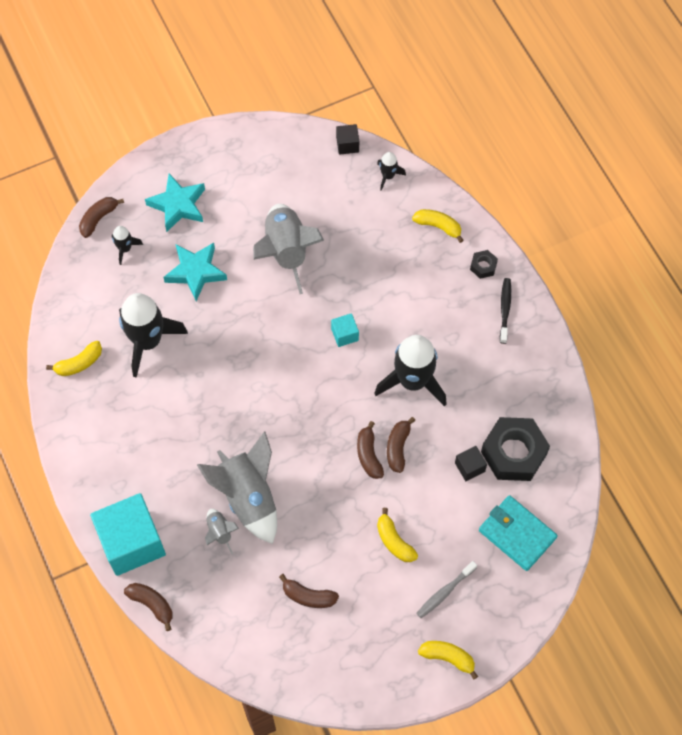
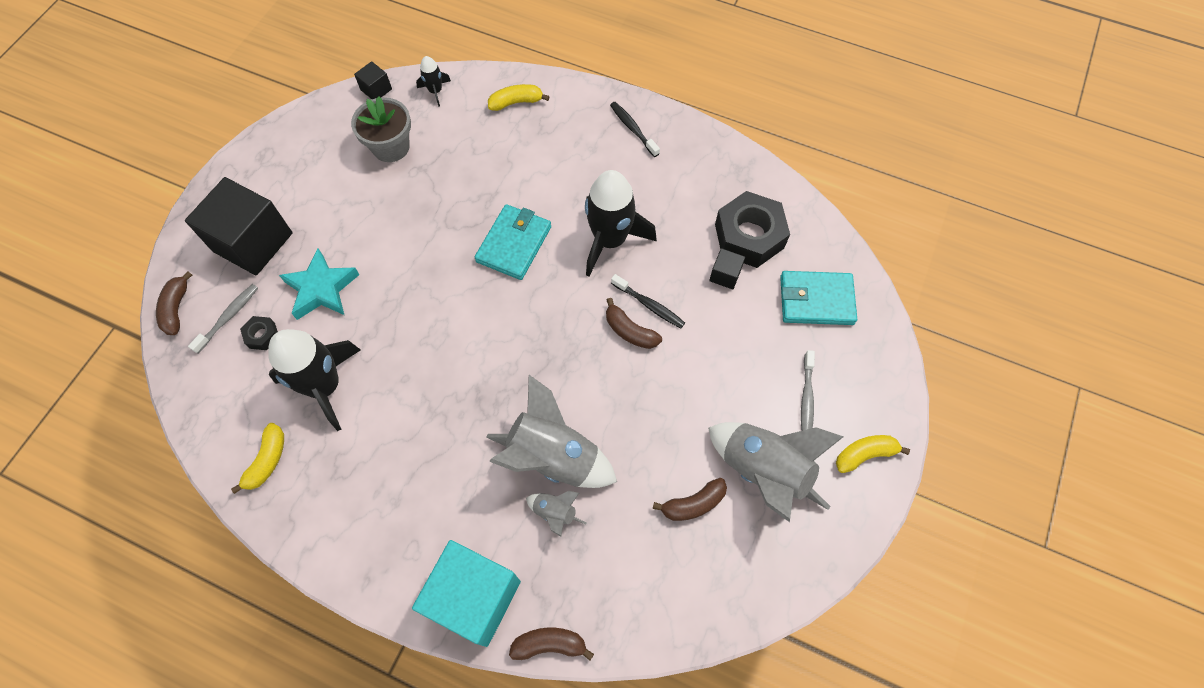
camera: 40 degrees left, 0 degrees up
(125, 249) = (228, 317): black rocket -> grey toothbrush
(178, 205) = (253, 242): turquoise star -> black cube
(286, 251) = (396, 212): grey rocket -> grey rocket (763, 471)
(321, 198) = (391, 147): none -> grey flower pot
(345, 334) = (514, 244): turquoise cube -> turquoise wallet
(394, 541) = (722, 389): yellow banana -> none
(398, 447) = (649, 305): brown banana -> black toothbrush
(483, 266) = (583, 108): black nut -> black nut (262, 335)

